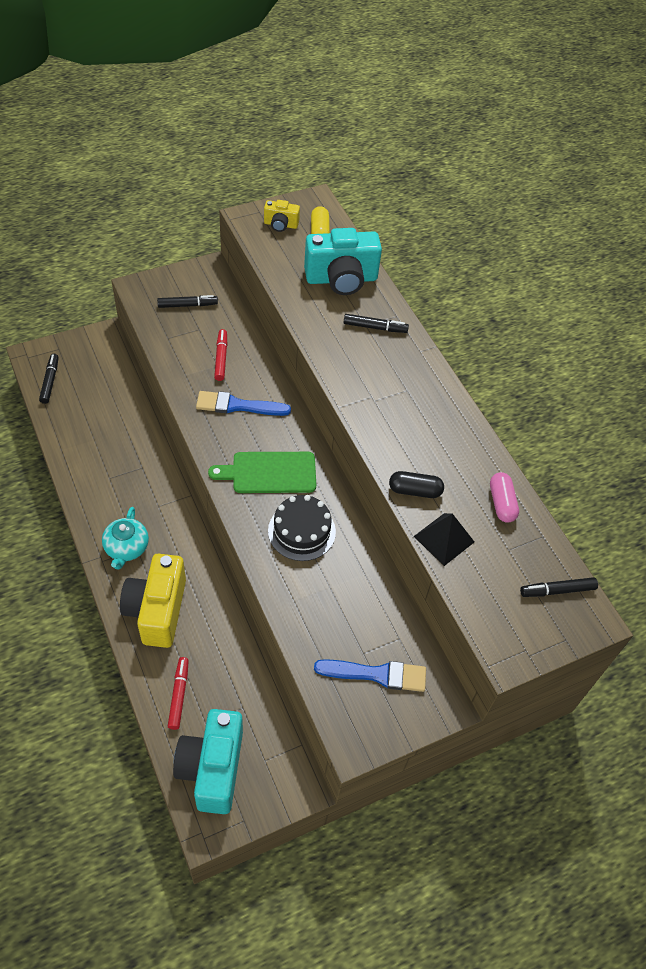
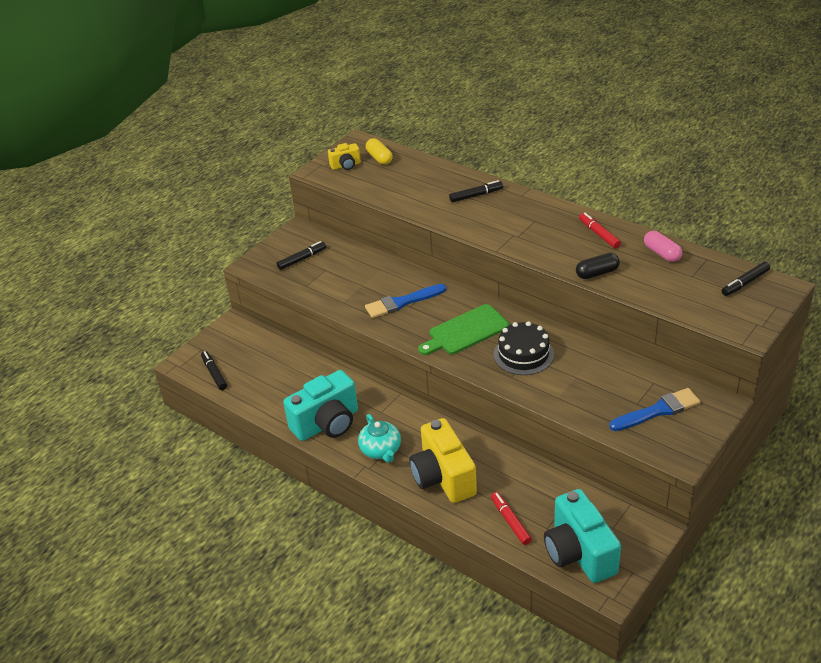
camera: 20 degrees left, 15 degrees down
(221, 358) = (360, 280): red marker -> red marker (599, 234)
(341, 279) = (423, 178): turquoise camera -> turquoise camera (327, 424)
(444, 539) = (643, 290): black pyramid -> none

